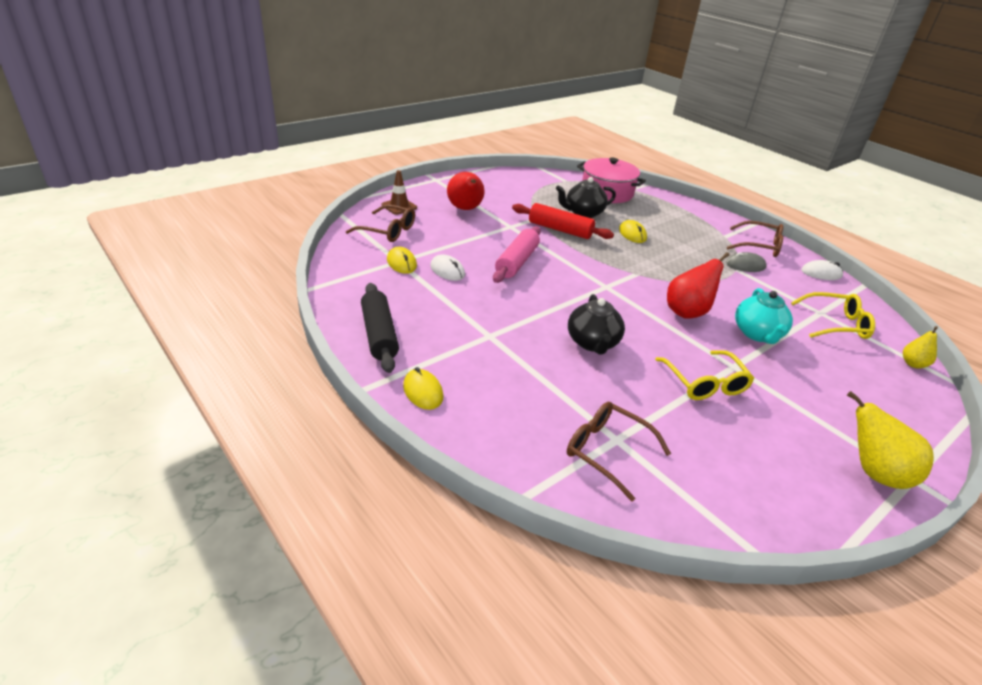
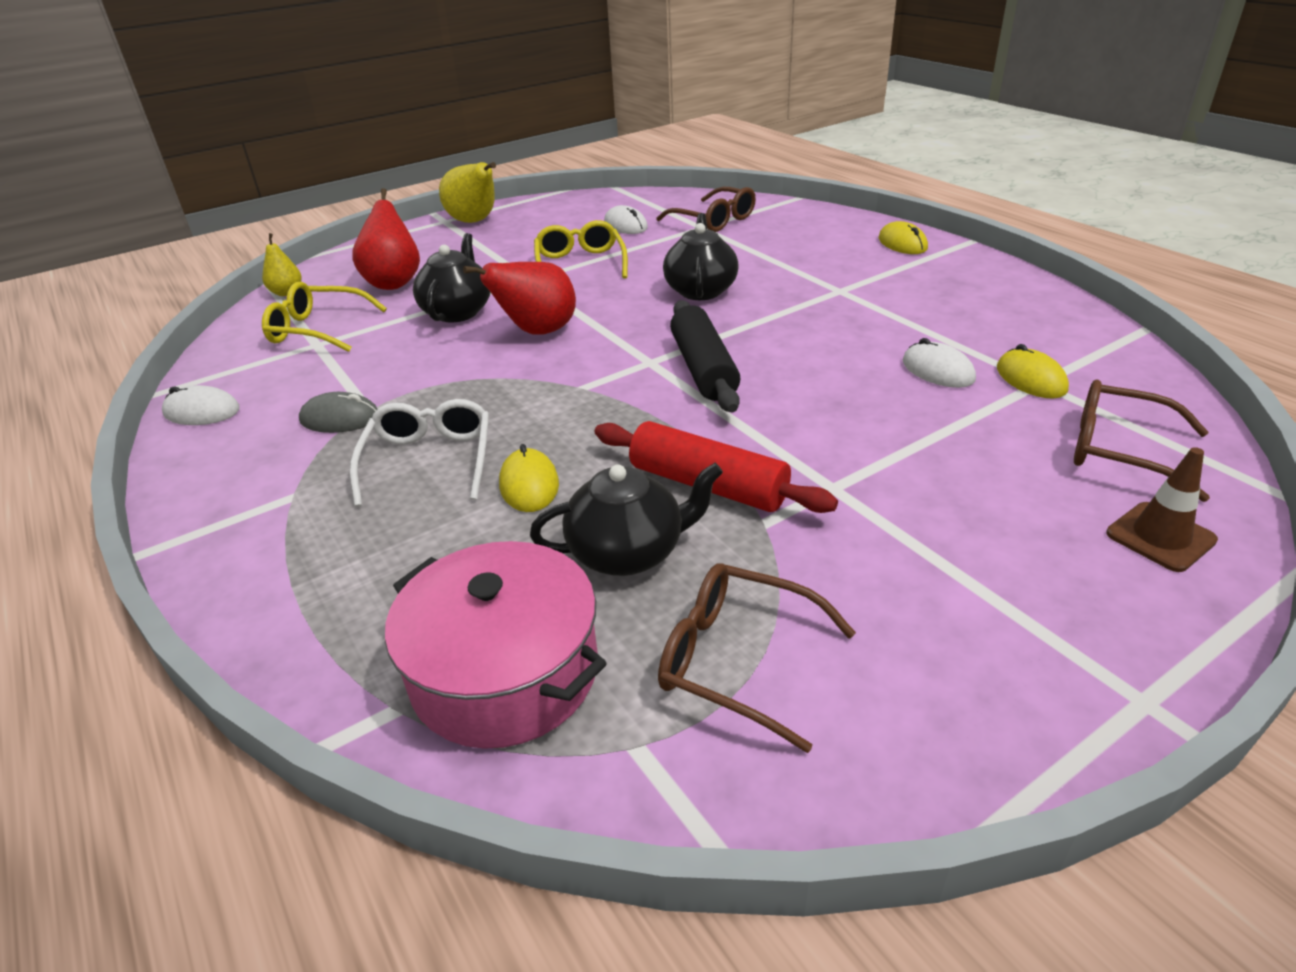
camera: 170 degrees left, 0 degrees up
(379, 334) = (987, 283): black rolling pin -> black rolling pin (703, 369)
(465, 209) = (969, 542): red pear -> red pear (394, 283)
(517, 262) = (810, 395): pink rolling pin -> none
(682, 245) = (429, 461): none -> white glasses
(699, 449) = (625, 225): none -> white mouse
(757, 334) = (457, 312): turquoise teapot -> black teapot
(759, 246) = (243, 470): brown glasses -> brown glasses (738, 660)

